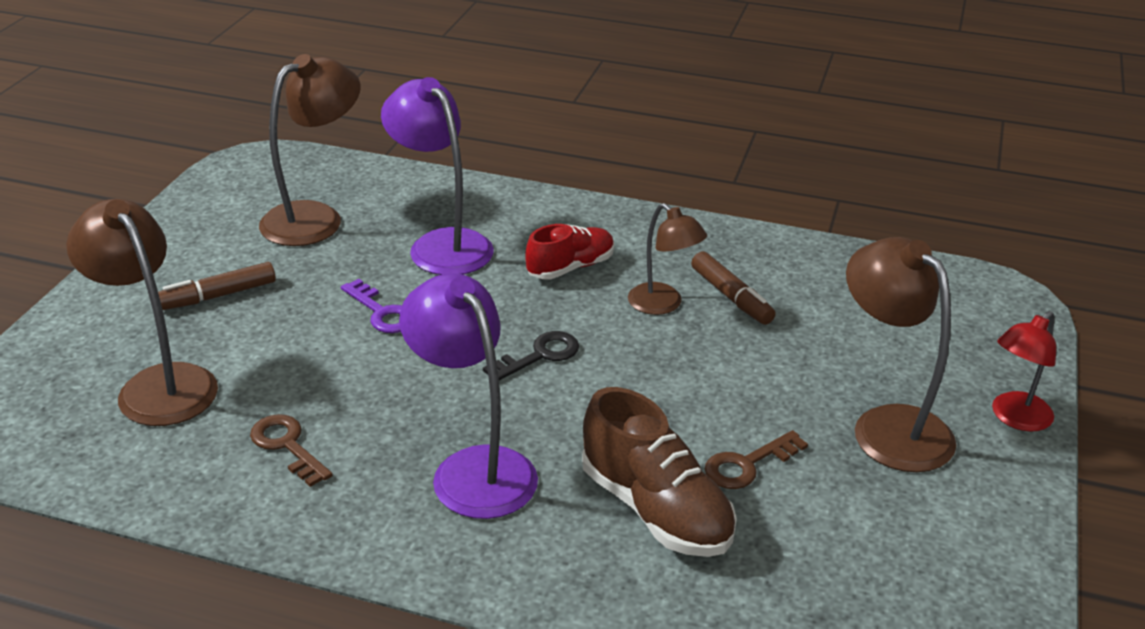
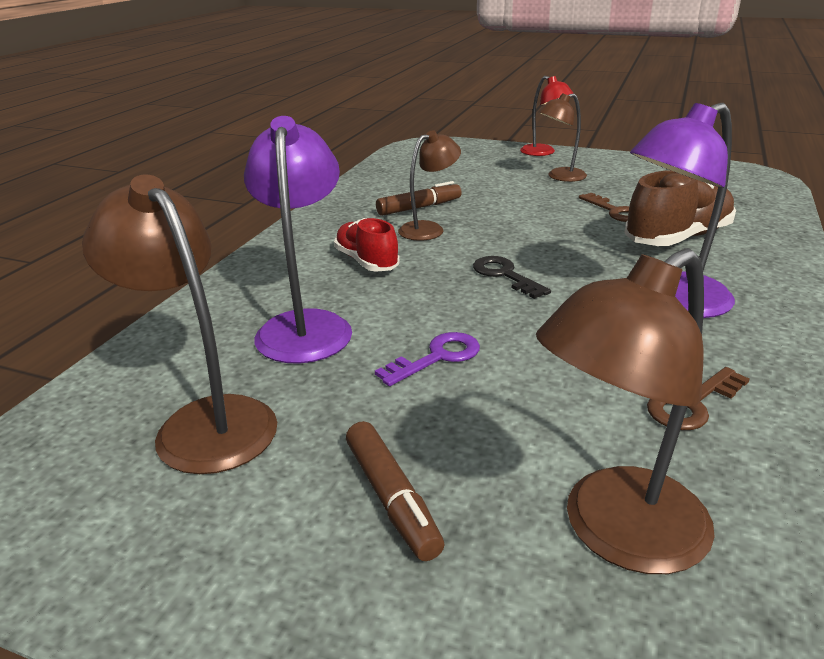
camera: 85 degrees left, 5 degrees down
(441, 244) = (305, 326): purple lamp -> purple lamp turned 120 degrees clockwise
(888, 426) = (560, 177): brown lamp -> brown lamp, size x0.62

